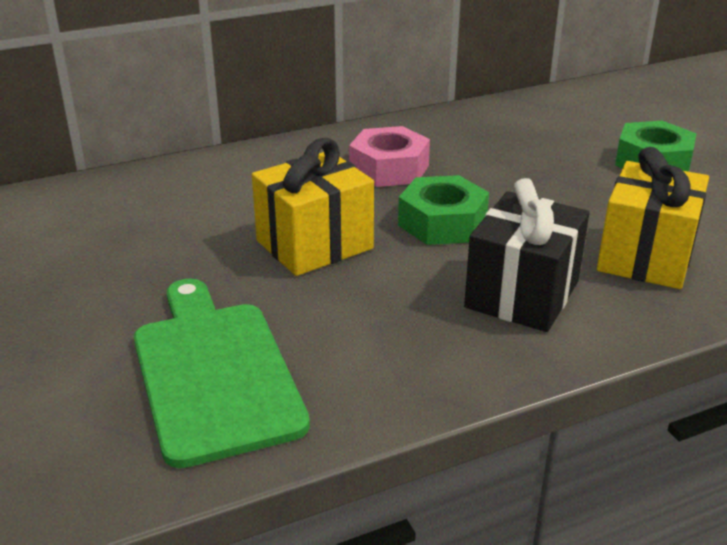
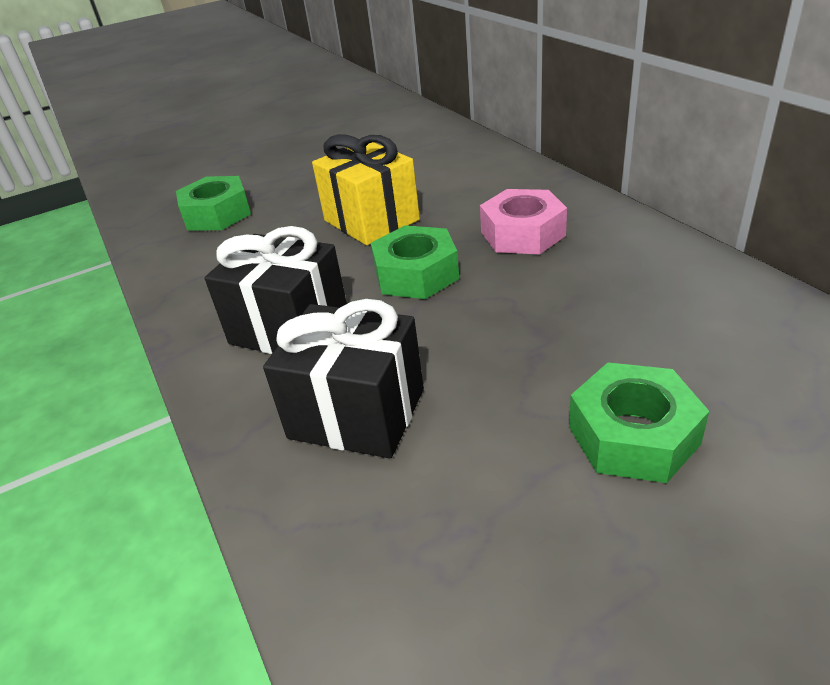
camera: 90 degrees right, 5 degrees up
(214, 373) = (217, 214): green cutting board -> green nut
(645, 257) = (357, 413): yellow gift -> black gift

